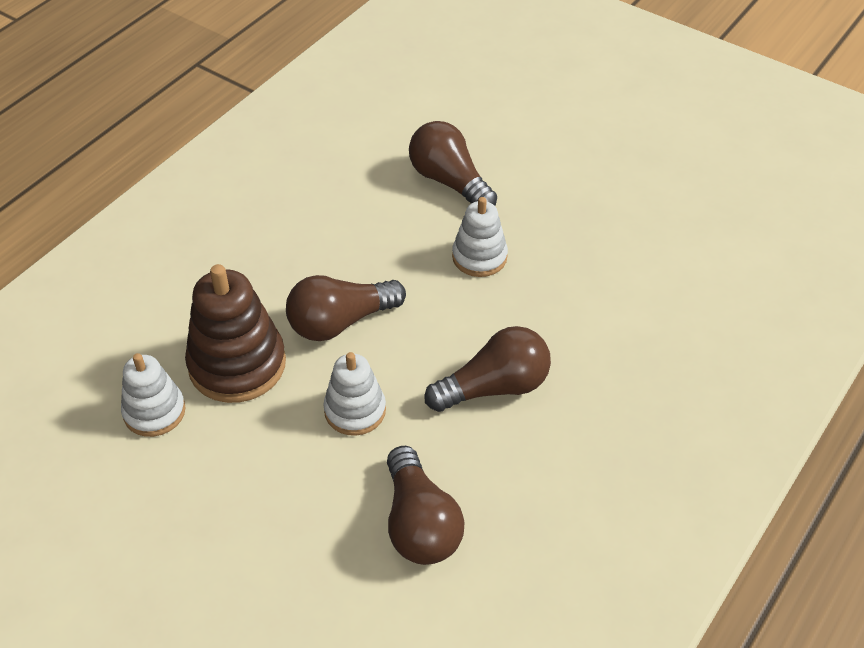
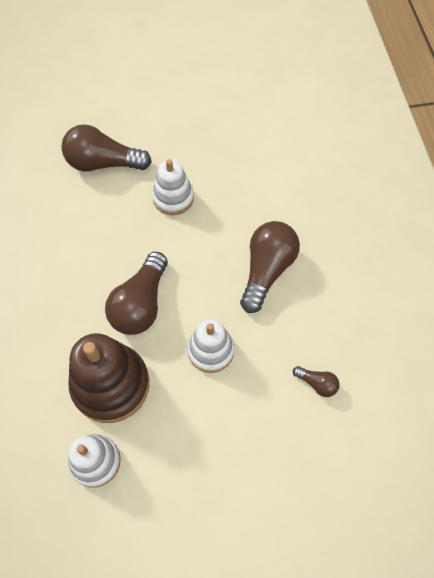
camera: 45 degrees left, 15 degrees up
(420, 524) = (317, 384): brown light bulb -> brown light bulb, size x0.47

